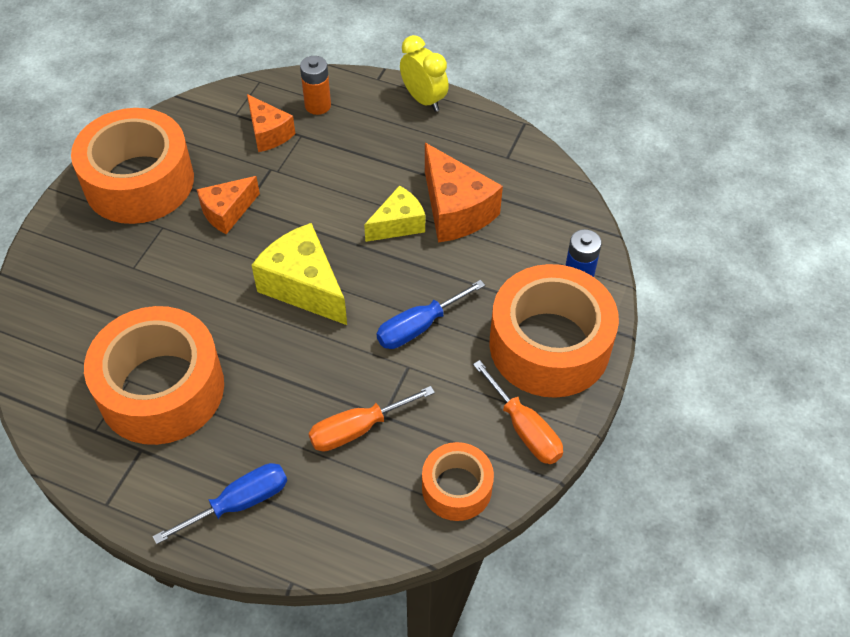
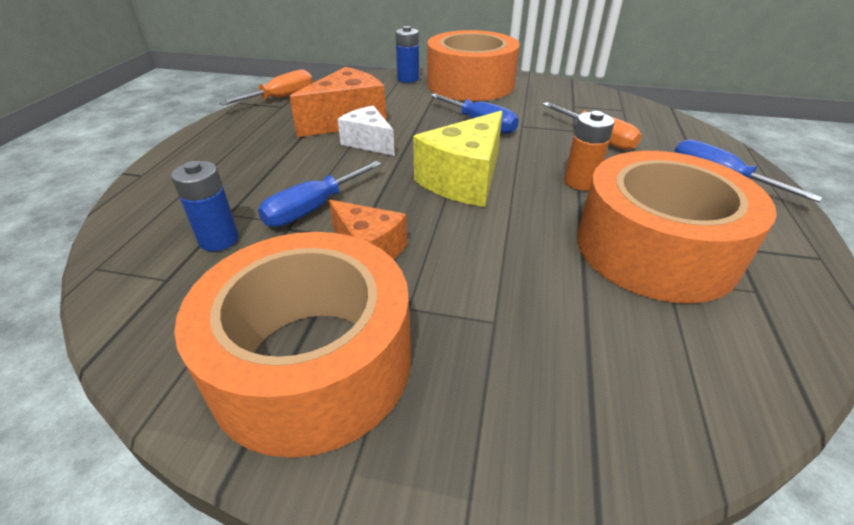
camera: 100 degrees left, 15 degrees down
(268, 133) = (219, 240): orange cheese -> blue battery
(291, 182) = (313, 209): none -> blue screwdriver
(318, 105) = (174, 208): orange battery -> orange battery (580, 182)
(398, 224) = (369, 142): yellow cheese -> white cheese
(423, 99) = (190, 146): yellow clock -> none
(456, 488) = (607, 102): orange tape -> none
(524, 429) = (543, 87): orange screwdriver -> orange screwdriver (281, 98)

